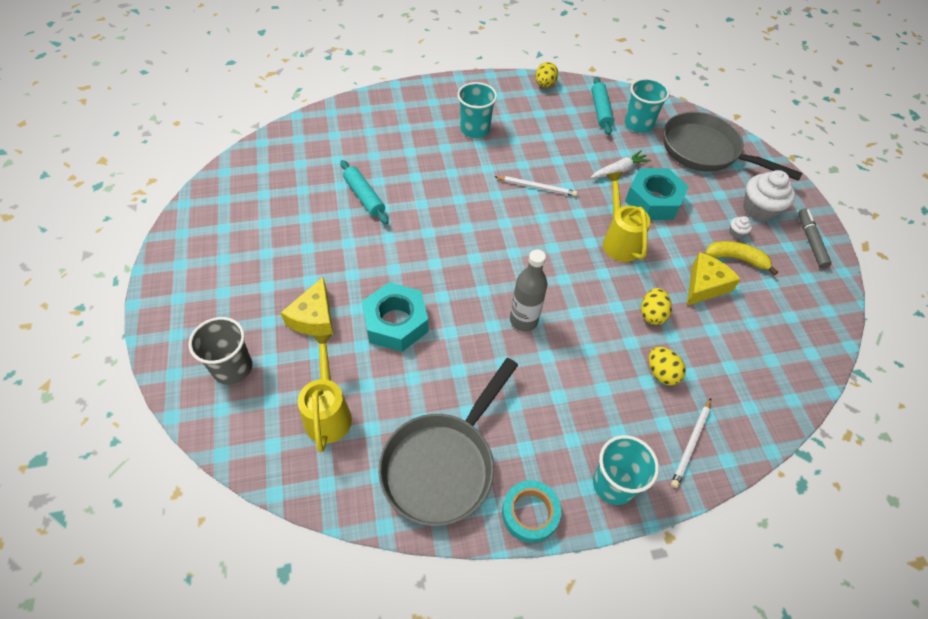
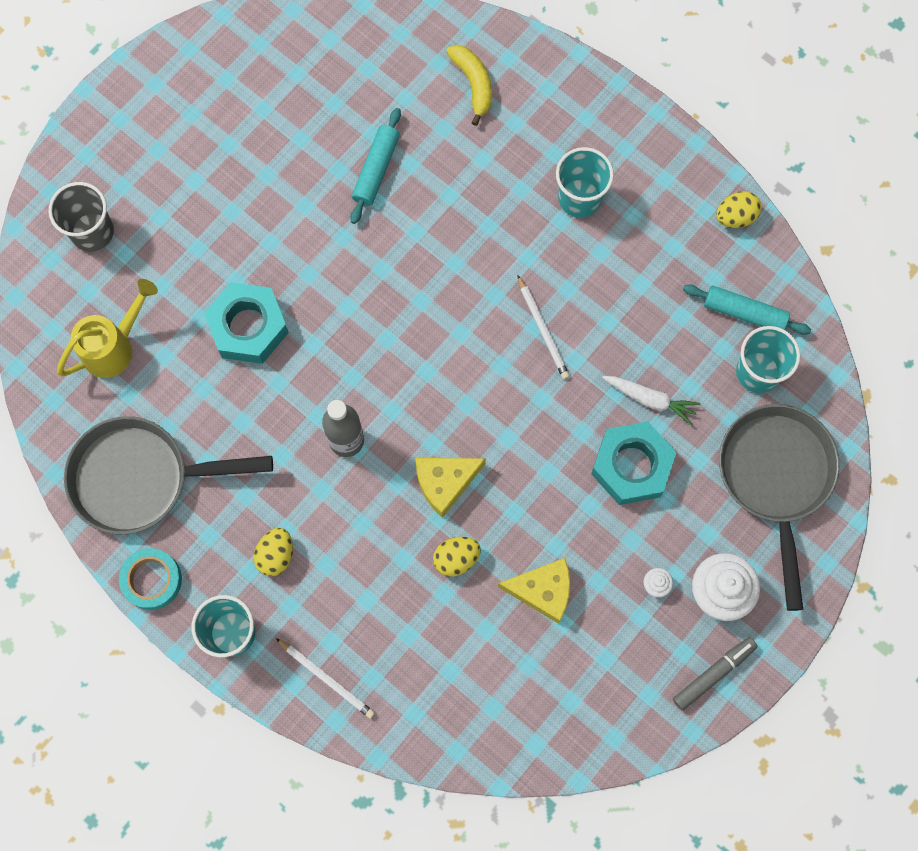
camera: 55 degrees right, 20 degrees up
(314, 318) = (195, 252): yellow cheese -> yellow cheese (445, 483)
(600, 111) = (744, 313): turquoise rolling pin -> turquoise rolling pin turned 60 degrees clockwise
(619, 240) = (535, 465): yellow watering can -> none
(661, 373) = (388, 608): yellow egg -> yellow egg (276, 555)
(691, 444) = (327, 679): white pencil -> white pencil turned 135 degrees counterclockwise
(736, 259) = (612, 604): yellow banana -> yellow banana (473, 84)

